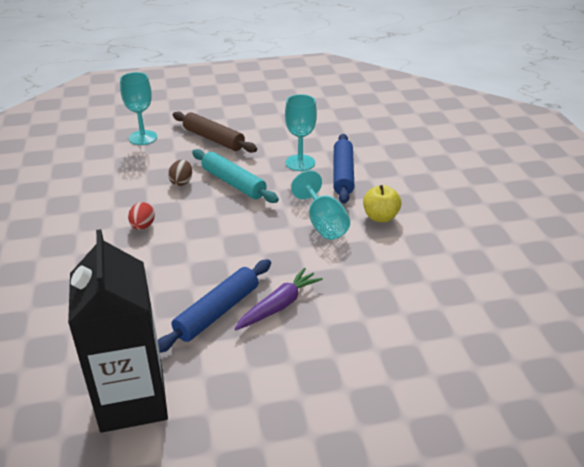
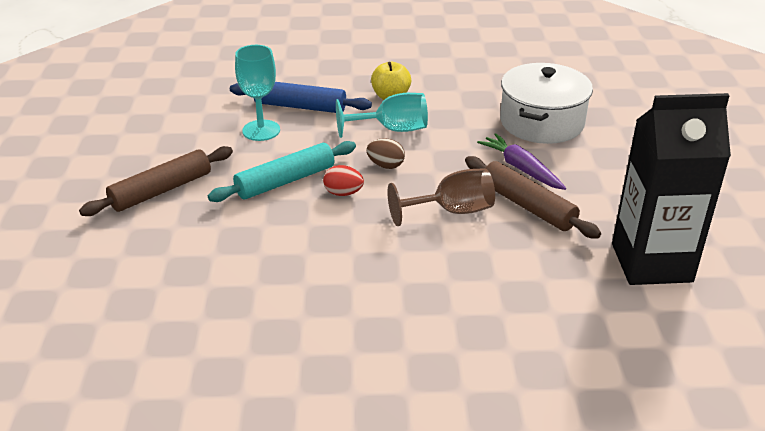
camera: 80 degrees left, 0 degrees up
(142, 226) = (358, 256): red egg -> red egg (343, 193)
(143, 138) = (114, 256): turquoise goblet -> none
(181, 182) = (264, 222): brown egg -> brown egg (385, 165)
(204, 267) = (452, 211): none -> brown goblet
(217, 312) = (528, 206): blue rolling pin -> brown rolling pin
(372, 318) = (542, 122): none -> white pot

